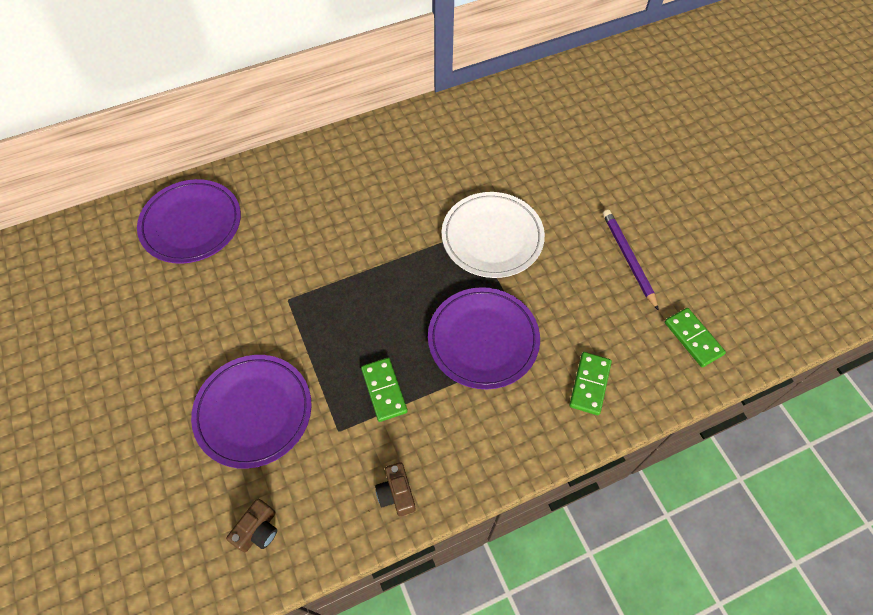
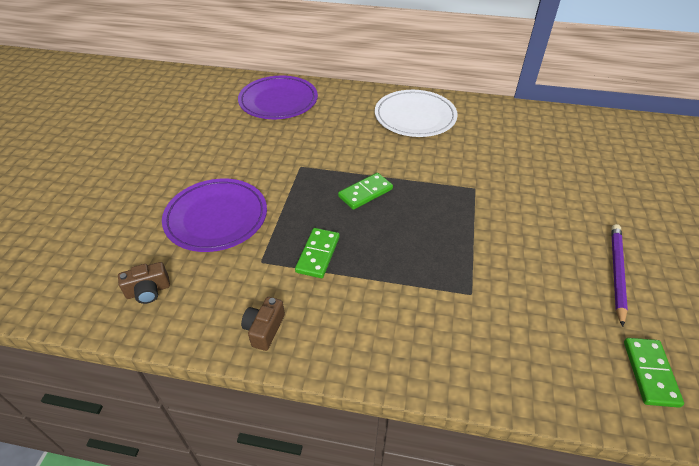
camera: 35 degrees right, 15 degrees down
(483, 340) = (427, 263): purple plate -> none
(492, 237) = (491, 200): white plate -> white plate (415, 117)
(590, 384) = (504, 349): green domino -> green domino (365, 193)

